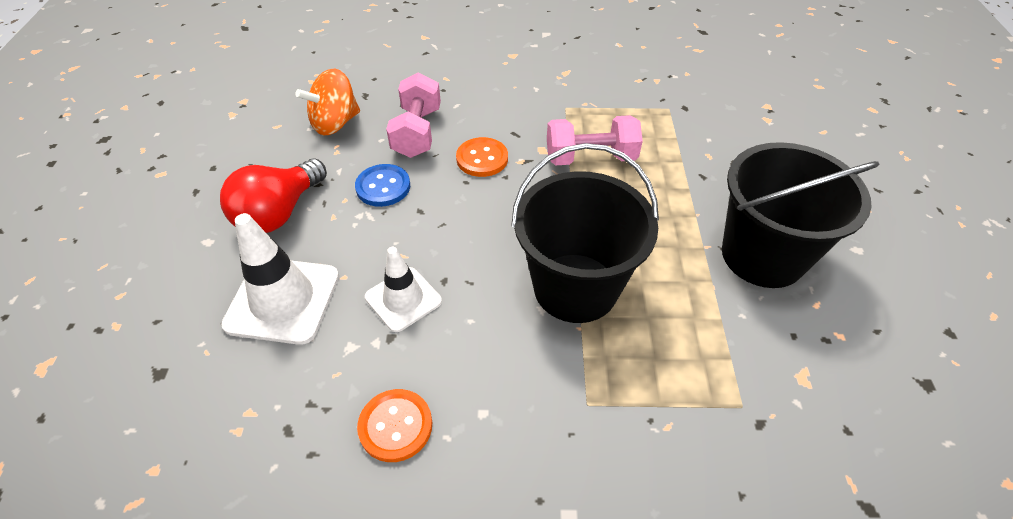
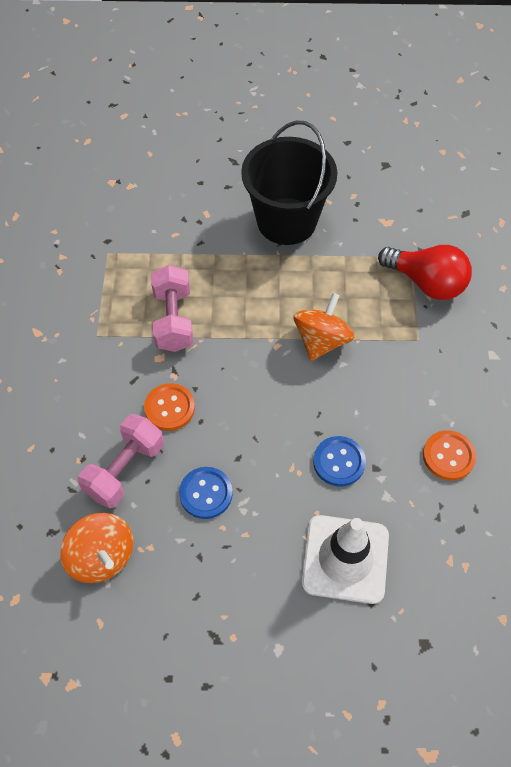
camera: 90 degrees left, 10 degrees up
(279, 213) = (240, 587): red light bulb -> red light bulb (426, 283)
(403, 299) = (339, 462): white traffic cone -> blue button
(417, 132) = (125, 469): pink dumbbell -> pink dumbbell turned 60 degrees counterclockwise
(575, 287) = (321, 340): black bucket -> orange spinning top

